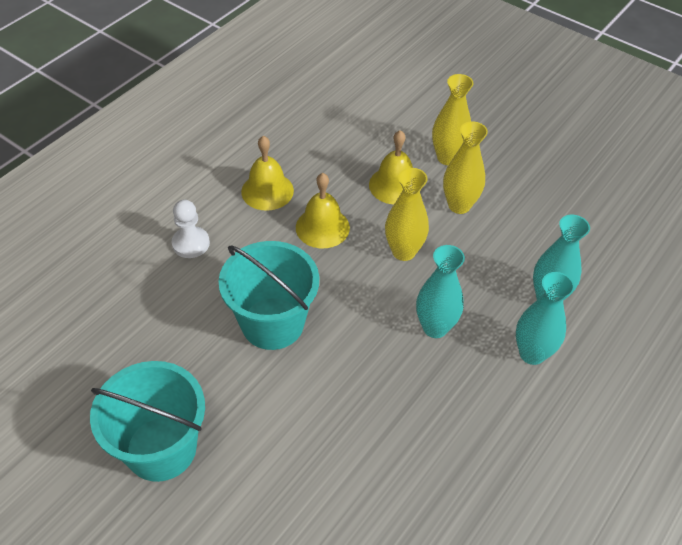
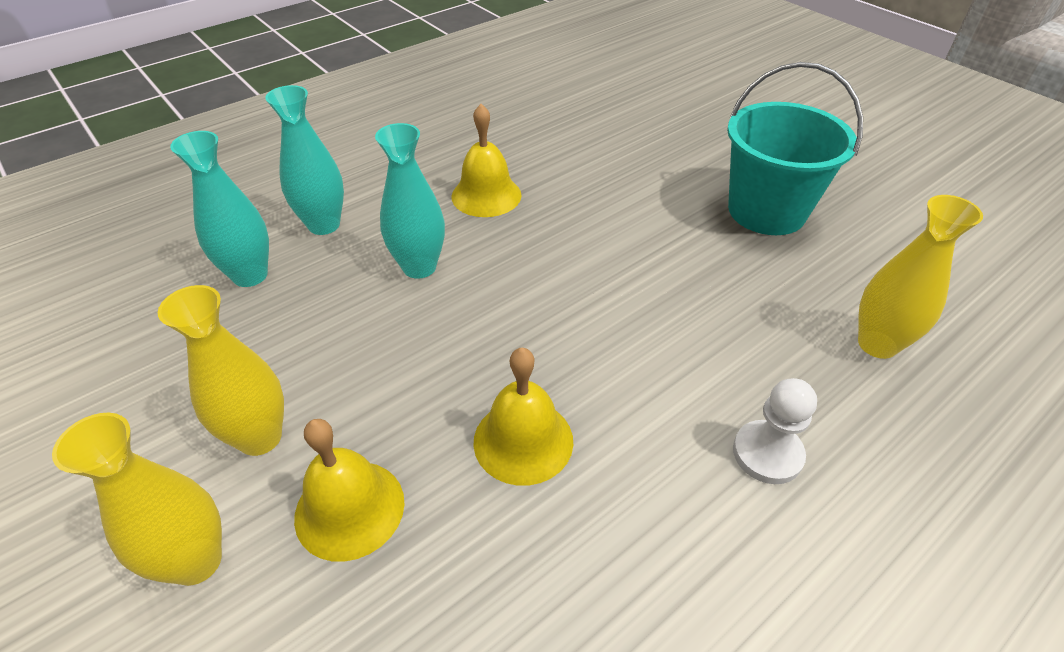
camera: 165 degrees left, 5 degrees down
(267, 191) = (615, 550): yellow bell -> yellow bell (486, 195)
(272, 323) = (632, 306): turquoise bucket -> none
(403, 251) = (405, 371): yellow vase -> yellow vase (877, 344)

